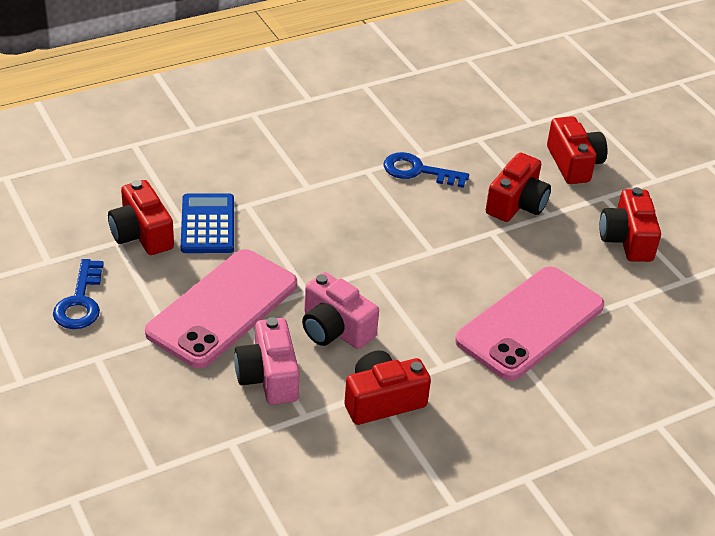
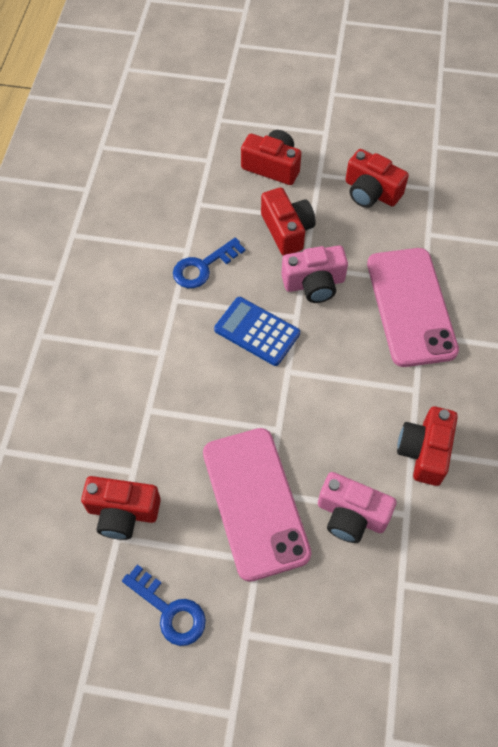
camera: 50 degrees left, 20 degrees up
(208, 224) = (149, 454): blue calculator -> blue calculator (257, 331)
(335, 329) = (332, 436): pink camera -> pink camera (314, 283)

